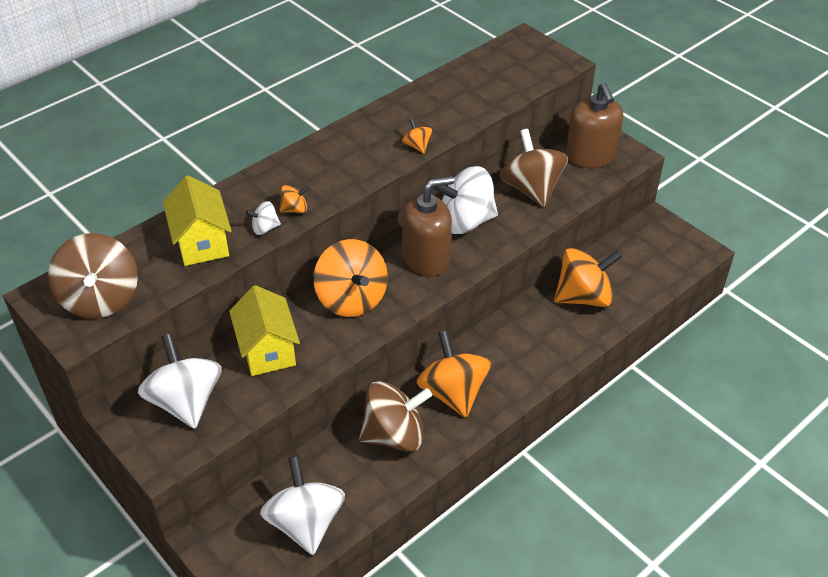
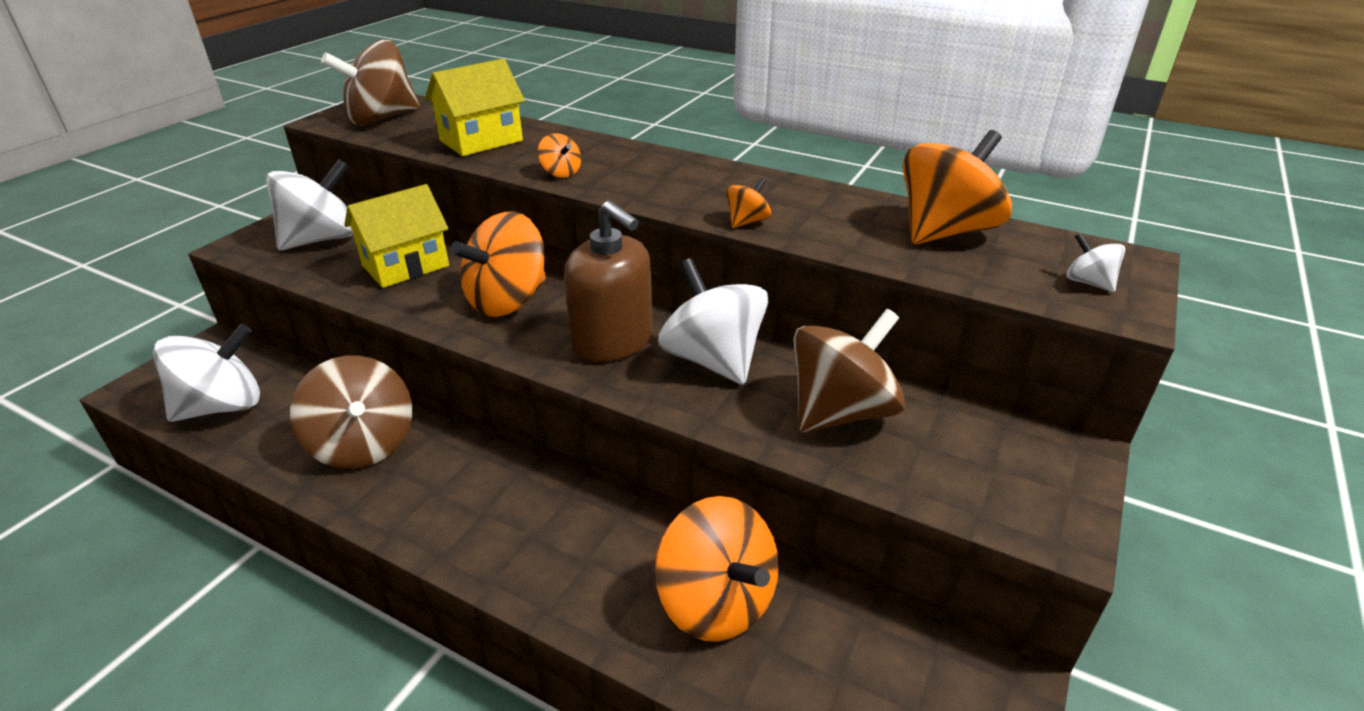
camera: 70 degrees right, 10 degrees down
(265, 228) = (518, 164): white spinning top -> white spinning top (1088, 283)
(453, 393) = (448, 483): orange spinning top -> orange spinning top (945, 231)
(590, 156) = (995, 469): brown soap dispenser -> none

